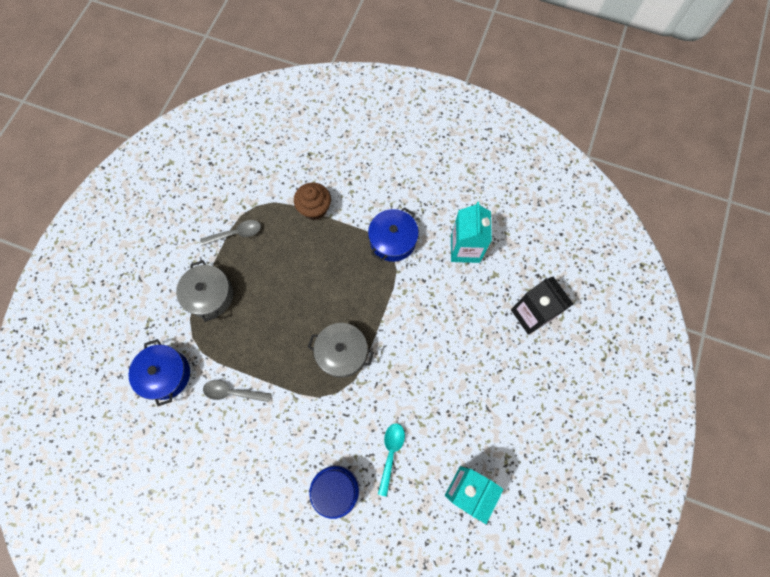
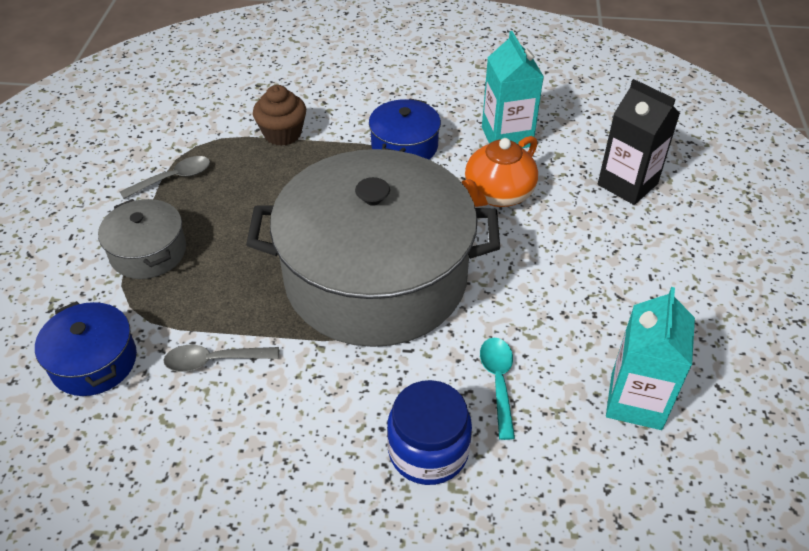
camera: 15 degrees left, 25 degrees down
(342, 353) = (376, 277): grey pot -> grey pot, size x2.34
(441, 301) = (497, 194): none -> orange teapot

